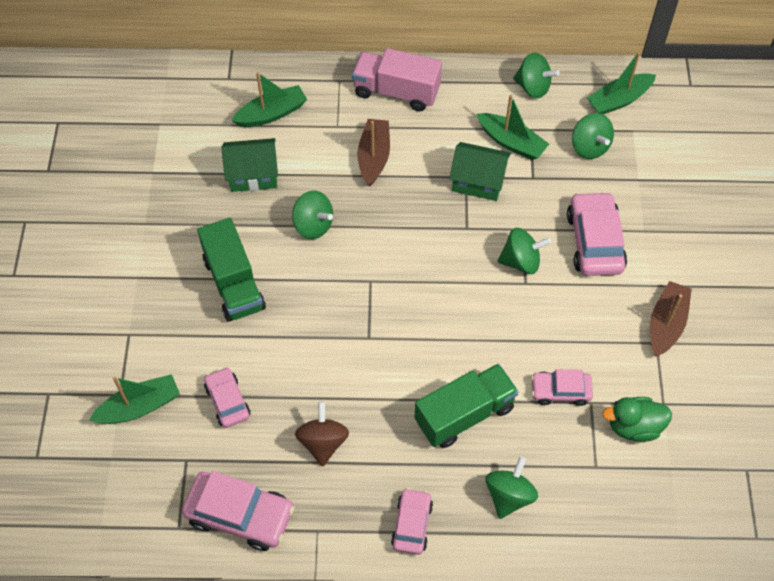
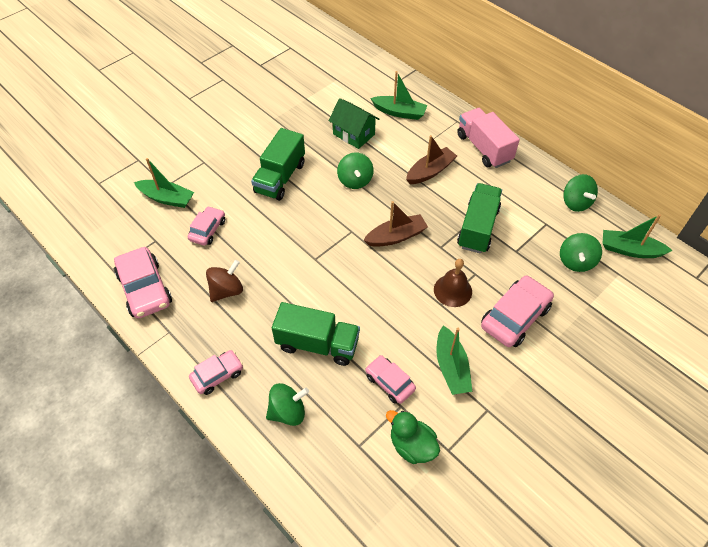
camera: 45 degrees right, 5 degrees down
(478, 181) = (478, 228): green house -> green truck
(511, 142) = (525, 222): green boat -> green boat (451, 367)
(521, 261) = (452, 290): green spinning top -> brown bell
(666, 324) = (508, 404): brown boat -> brown boat (396, 236)

